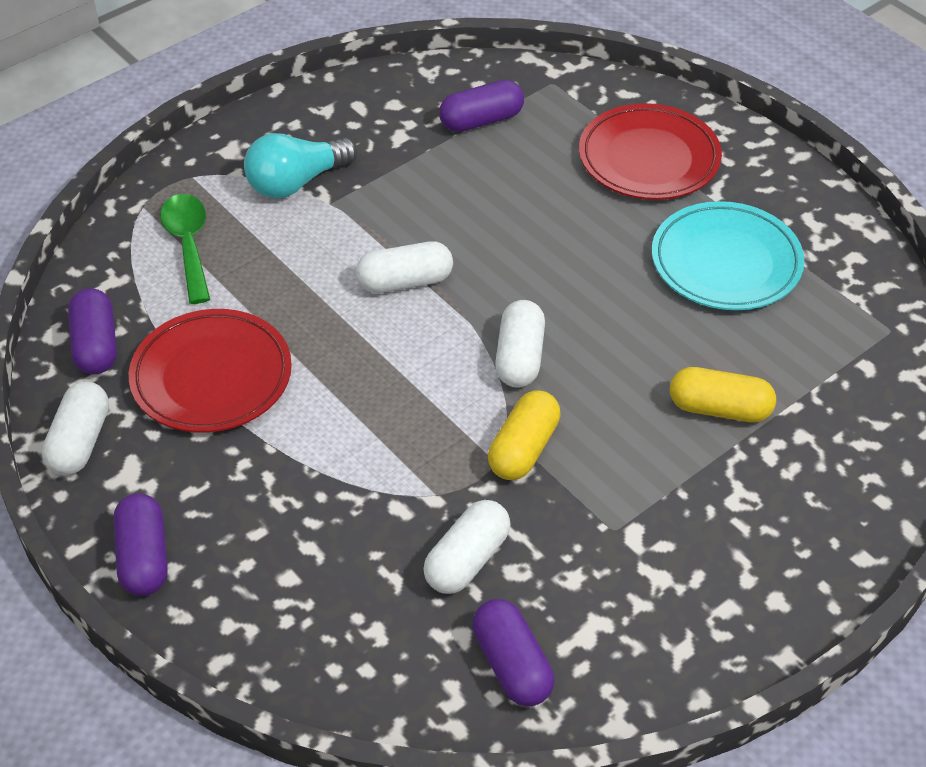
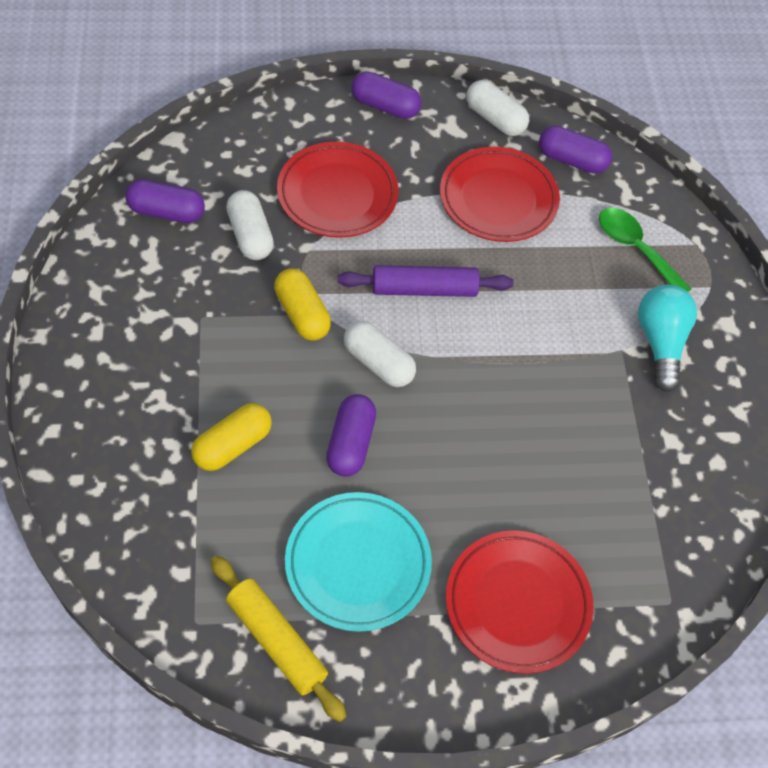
camera: 120 degrees right, 10 degrees up
(188, 244) = (635, 248): green spoon -> green spoon turned 150 degrees counterclockwise
(332, 518) = (337, 194): none -> red plate
(395, 372) = (424, 289): none -> purple rolling pin
(405, 282) = (503, 344): white capsule -> none
(481, 120) = (654, 511): purple capsule -> purple capsule (350, 443)
(843, 273) = (276, 641): none -> yellow rolling pin

